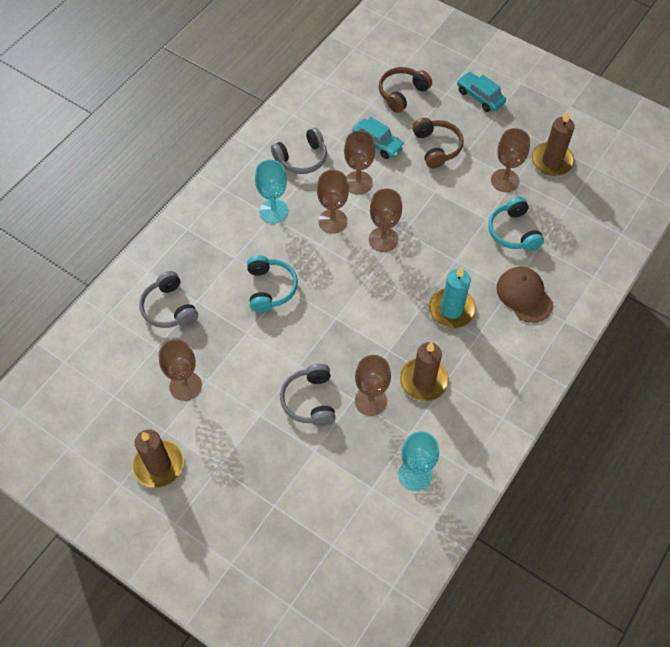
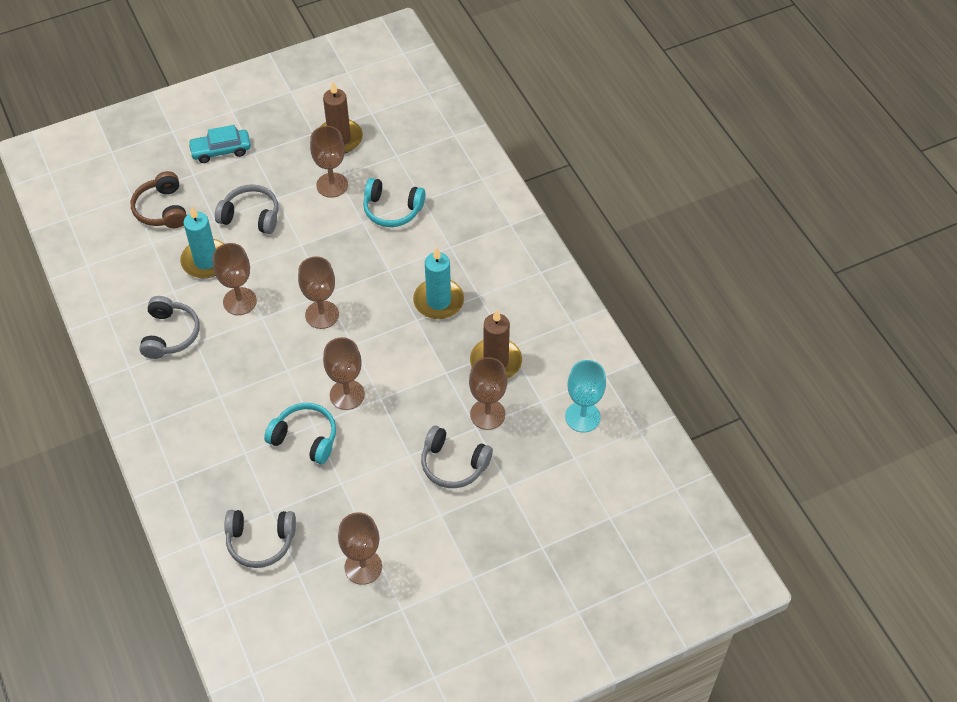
camera: 60 degrees left, 5 degrees down
(159, 465) = (435, 631): brown candle -> none
(274, 211) = (215, 391): turquoise goblet -> none
(332, 221) = (268, 346): brown goblet -> brown goblet (347, 395)
(377, 143) = (206, 261): turquoise car -> turquoise candle
(437, 147) = (251, 216): brown headphones -> grey headphones
(524, 295) = (464, 239): brown cap -> none

